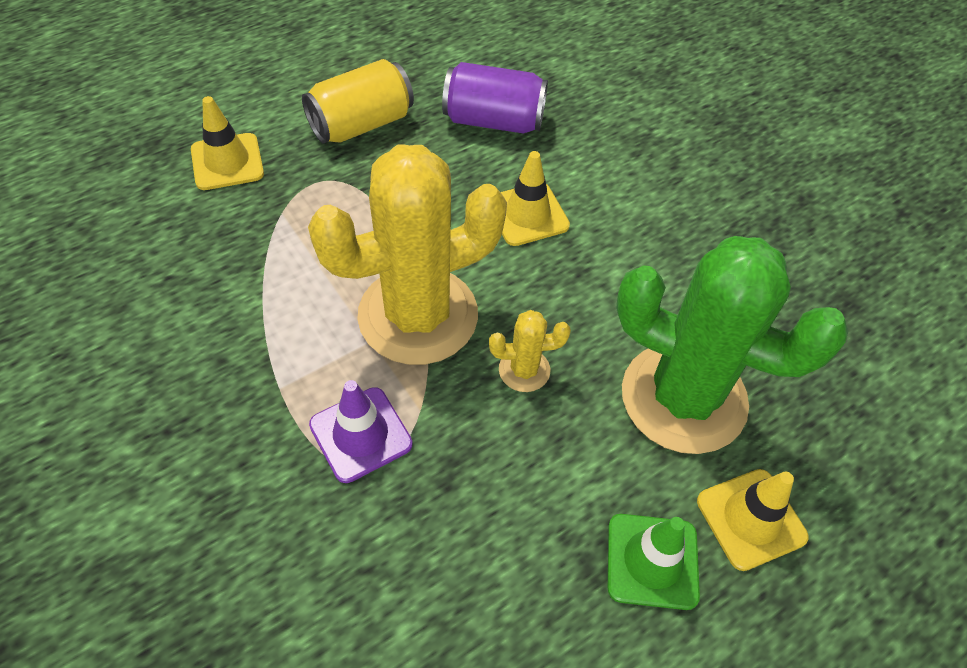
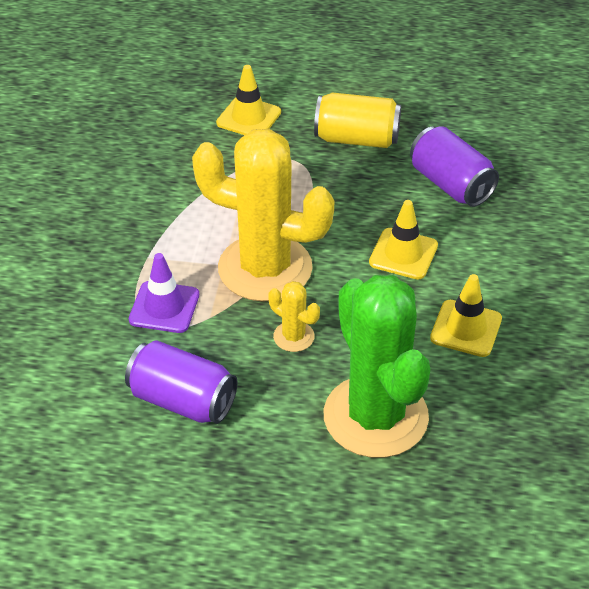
camera: 45 degrees right, 10 degrees down
(495, 529) = (182, 400): none -> purple can
(652, 561) = (250, 477): green traffic cone -> none
(751, 519) = (335, 502): yellow traffic cone -> yellow traffic cone (466, 328)

